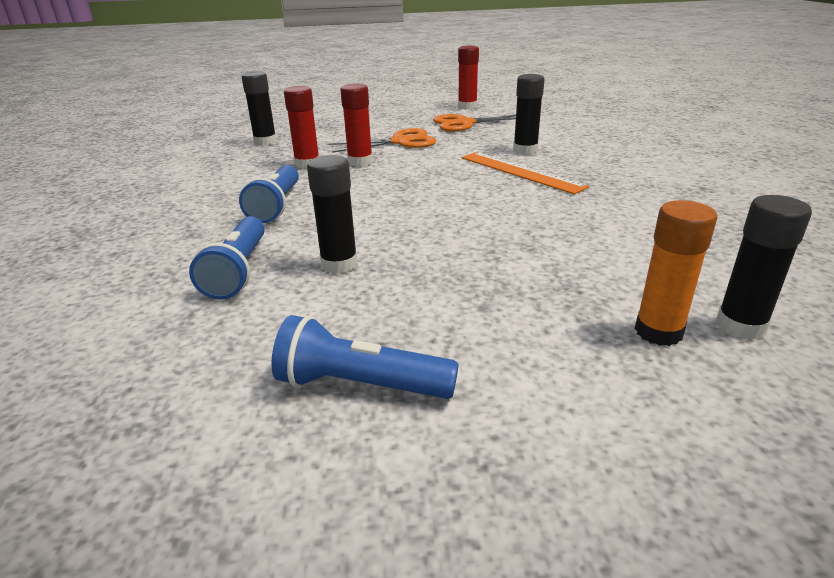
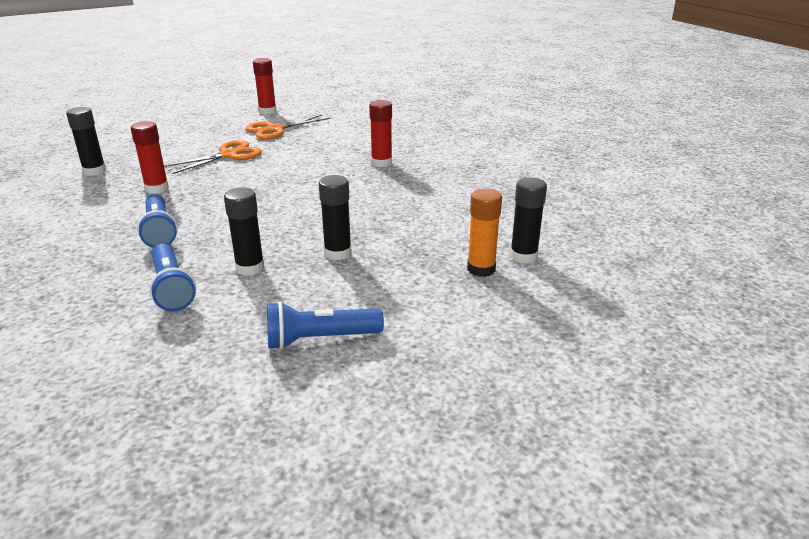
camera: 25 degrees left, 0 degrees up
(360, 162) = (205, 179): red glue stick -> red glue stick (381, 163)
(520, 172) = (346, 170): orange ruler -> none
(525, 150) = (340, 150): black glue stick -> black glue stick (338, 253)

